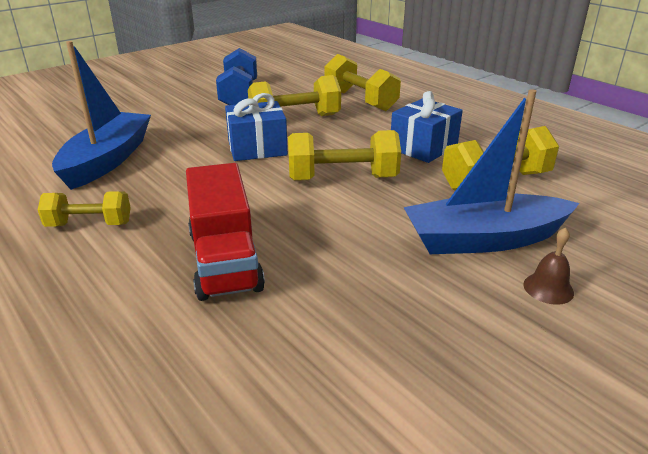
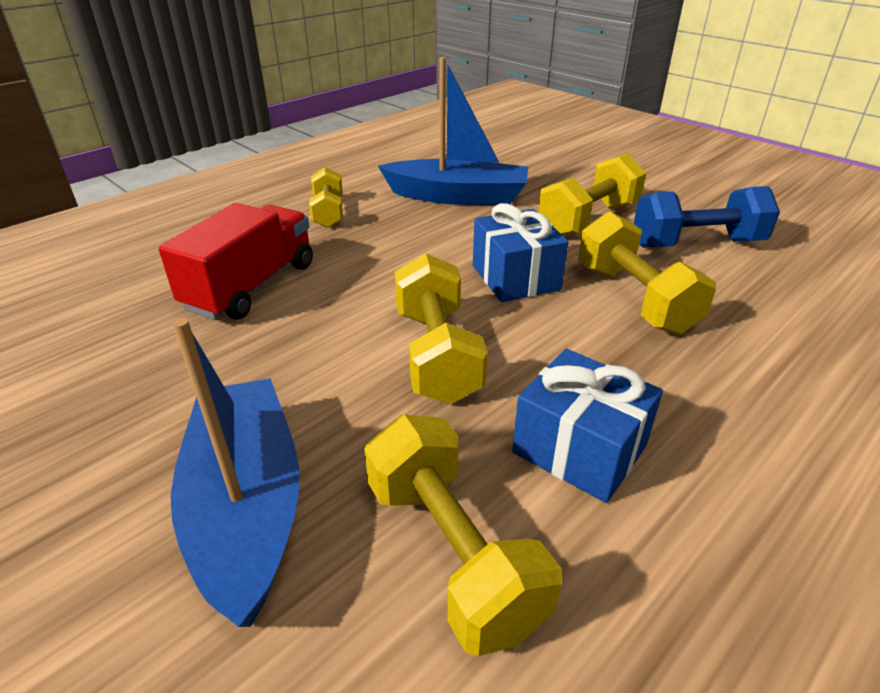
camera: 85 degrees right, 5 degrees up
(225, 260) = (251, 286): red truck -> red truck turned 135 degrees clockwise
(360, 100) = (772, 364): yellow dumbbell -> yellow dumbbell (588, 220)
(548, 288) = (94, 573): brown bell -> none

